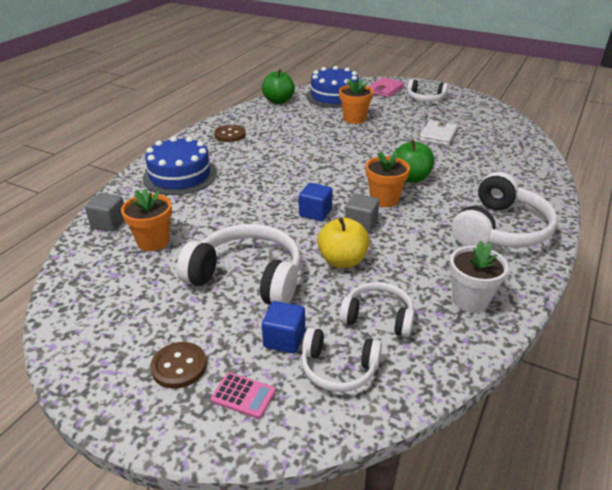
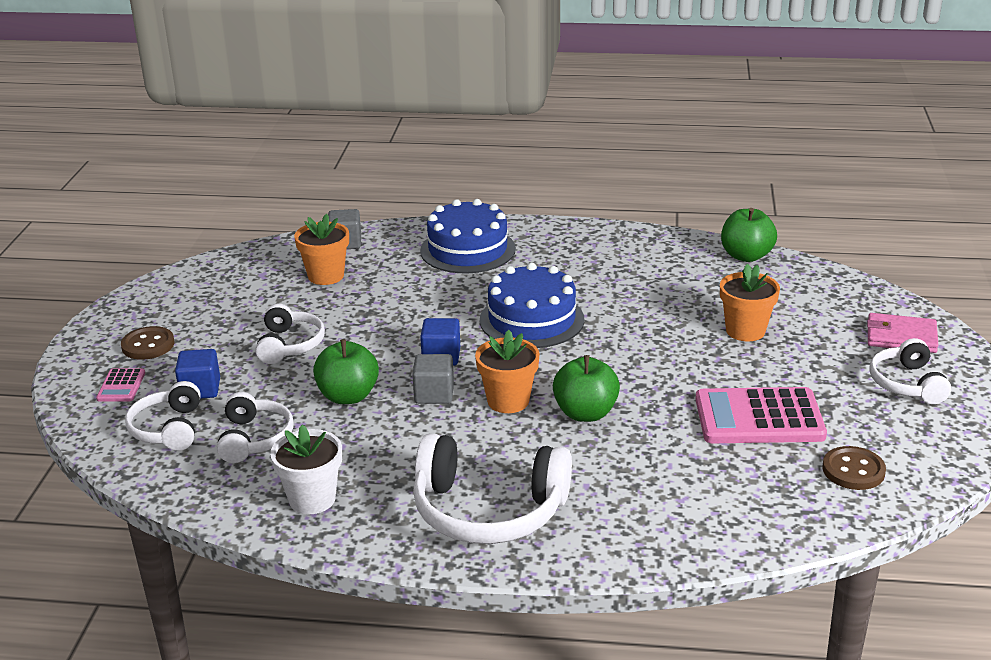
camera: 70 degrees right, 5 degrees down
(230, 135) = (599, 250): brown button -> brown button (853, 470)
(247, 277) = (290, 345): white headphones -> white headphones, size x0.58
(334, 96) = (816, 296): blue cake -> blue cake (532, 320)
(342, 260) = (348, 396): yellow apple -> green apple
(438, 135) = (759, 418): white wallet -> pink calculator

